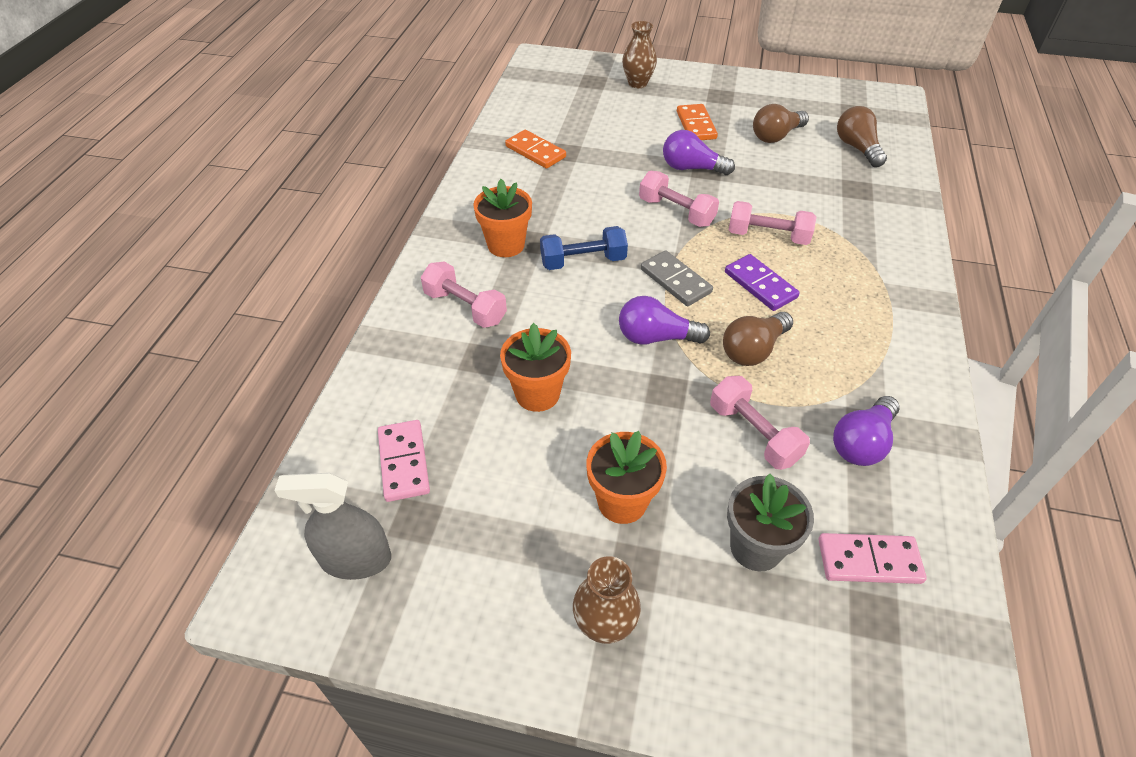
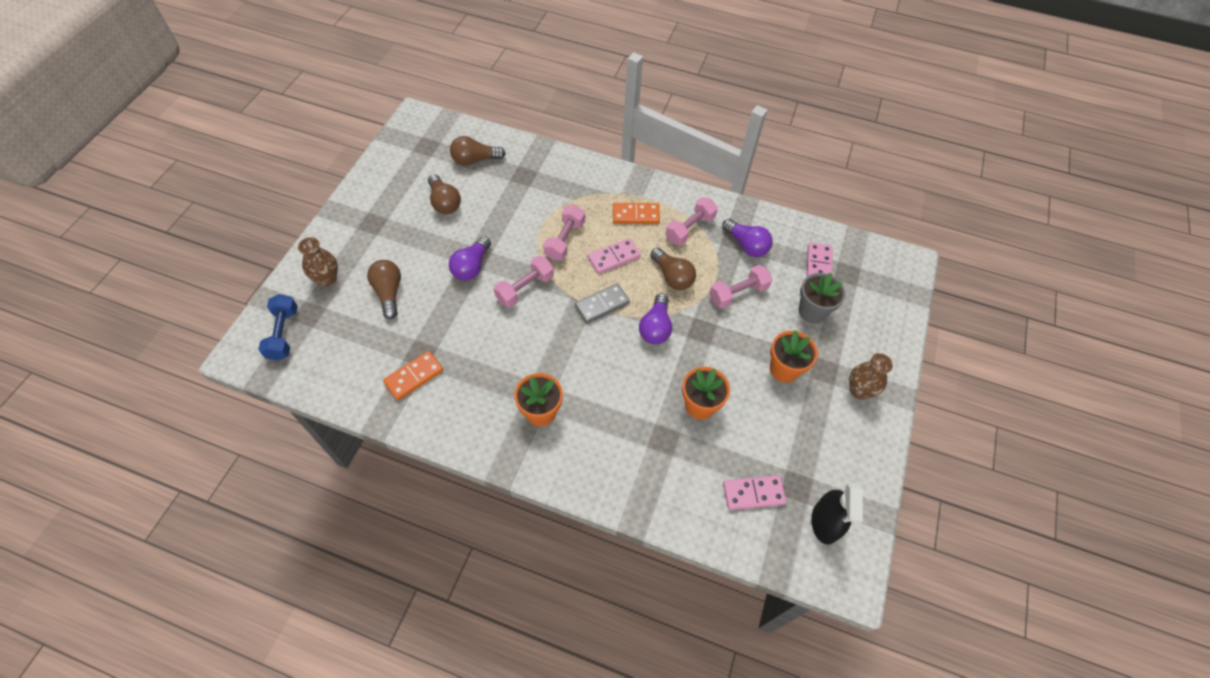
camera: 85 degrees left, 10 degrees up
(356, 559) = (825, 522): grey spray bottle -> black spray bottle
(465, 307) = (610, 447): pink dumbbell -> pink dumbbell (690, 228)
(583, 261) = (570, 359): blue dumbbell -> blue dumbbell (283, 334)
(634, 120) = (389, 293): none -> brown light bulb
(696, 125) = (411, 250): orange domino -> orange domino (635, 215)
(760, 285) = (614, 257): purple domino -> pink domino

